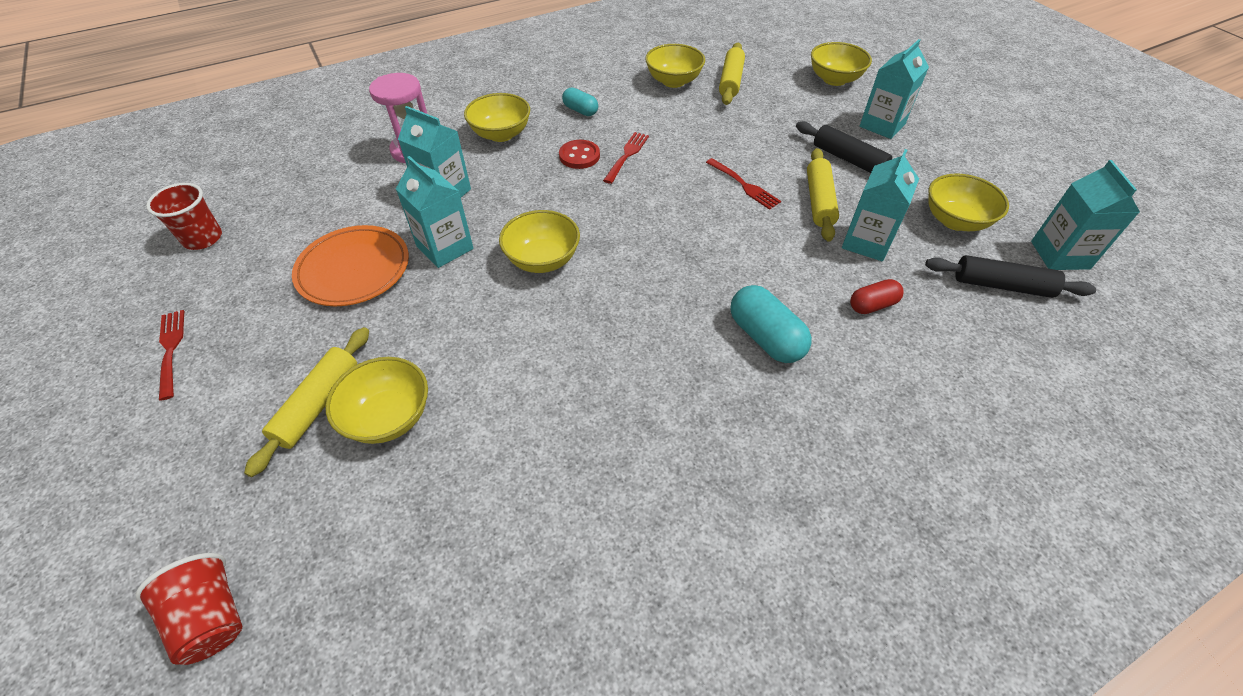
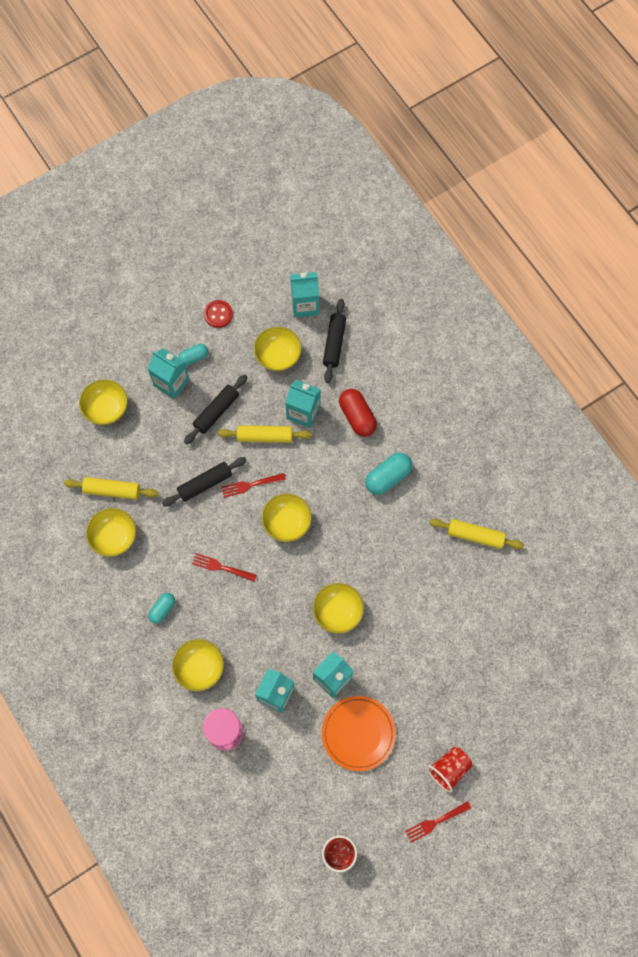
camera: 95 degrees left, 20 degrees up
(212, 617) = (575, 720): red cup -> red cup (449, 769)
(318, 404) = (462, 716): yellow rolling pin -> yellow rolling pin (475, 536)
(389, 417) = (465, 674): yellow bowl -> yellow bowl (287, 522)
(579, 156) = (224, 602): red button -> red button (218, 314)
(743, 146) = (205, 484): none -> black rolling pin
(743, 185) = (251, 485): red fork -> red fork turned 150 degrees counterclockwise
(872, 305) = (357, 417): red capsule -> red capsule, size x1.62
(924, 144) = (193, 357): none -> turquoise capsule

